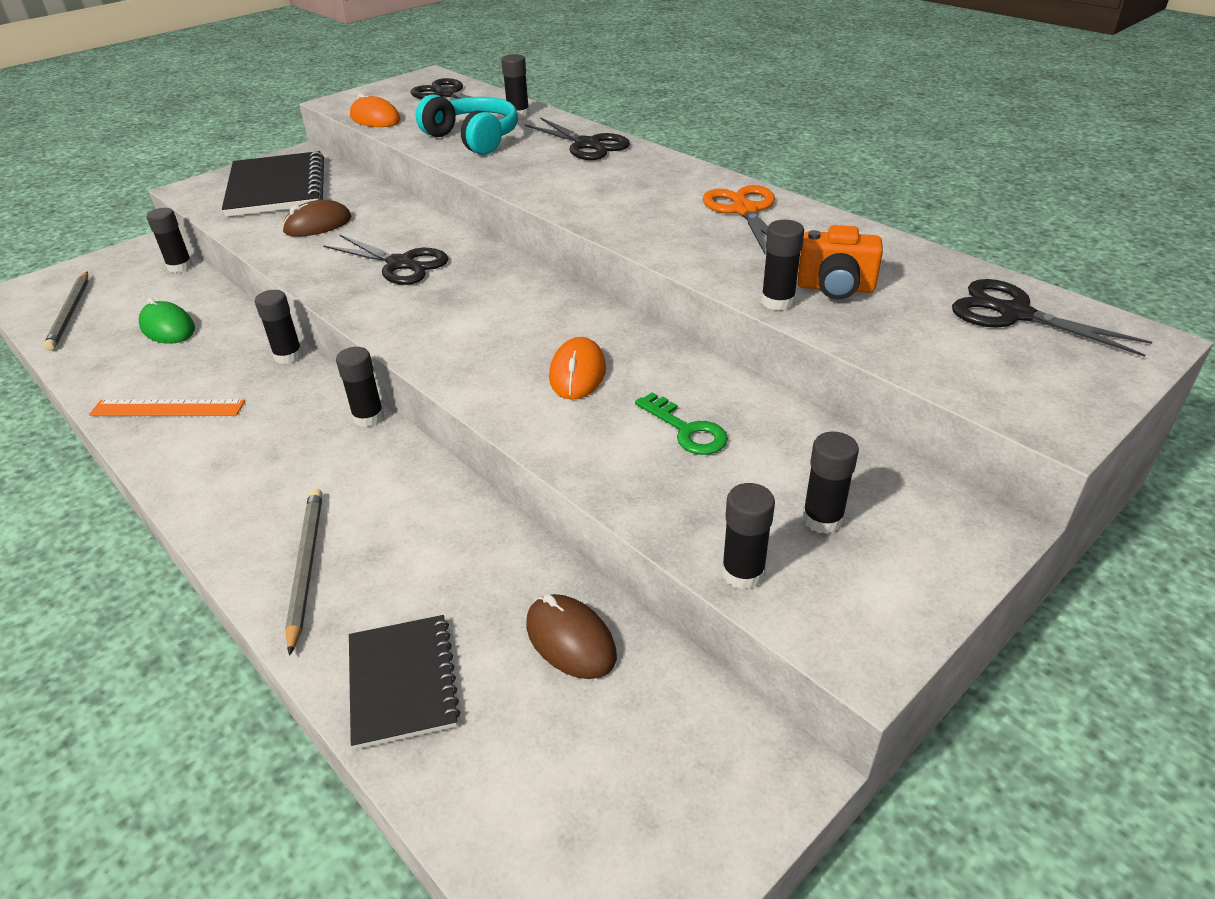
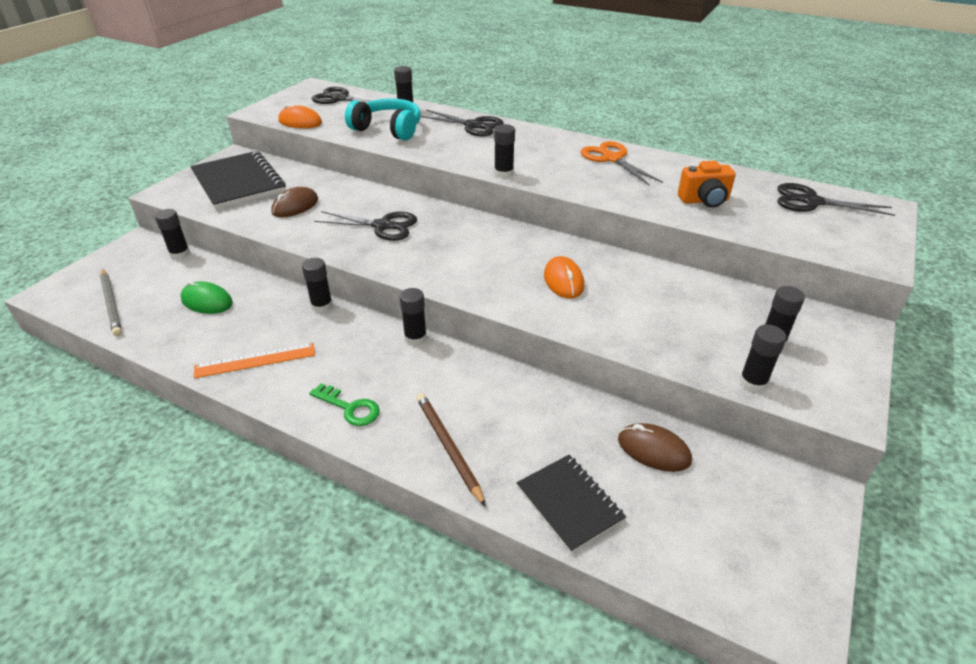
camera: 20 degrees left, 0 degrees up
(306, 567) = (448, 447): grey pencil -> brown pencil
(687, 430) = (657, 304): green key -> green key (350, 408)
(777, 301) = (678, 214): black glue stick -> black glue stick (503, 173)

